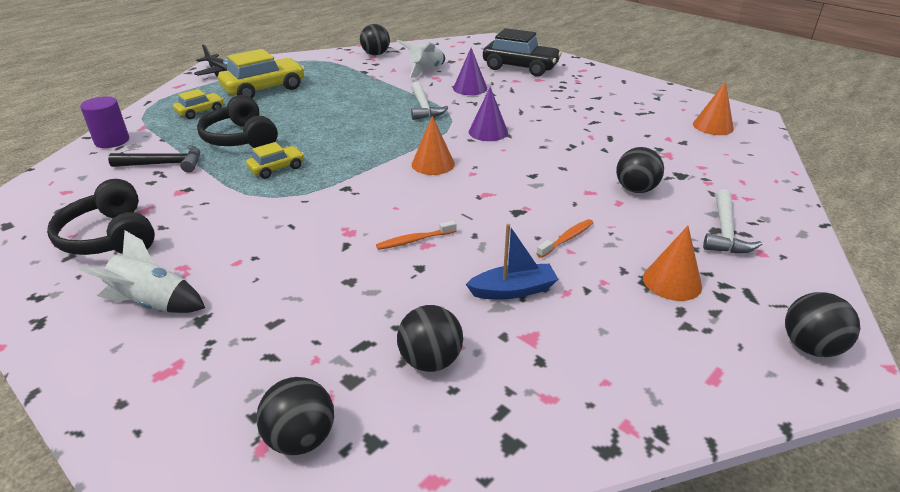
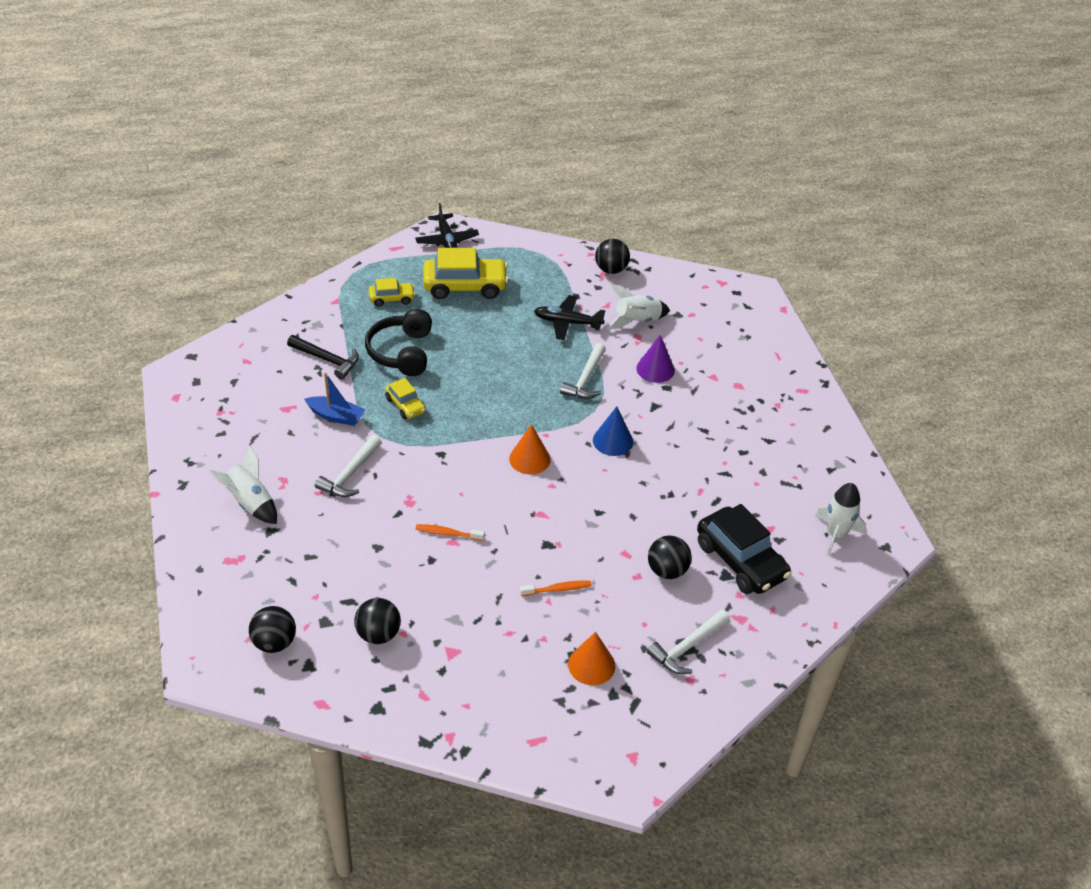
camera: 30 degrees right, 10 degrees up
(110, 237) = (254, 426): black headphones -> none
(112, 141) = (304, 310): purple cylinder -> none
(262, 235) = (350, 474): none -> white hammer
(277, 168) = (405, 405): yellow car -> yellow car turned 60 degrees clockwise
(373, 85) = (567, 322): none -> black plane
(488, 132) = (612, 441): purple cone -> blue cone
(513, 290) = (475, 612): blue boat -> blue boat (336, 416)
(520, 67) = (739, 357): black car -> black car (740, 560)
(713, 126) = (835, 534): orange cone -> white rocket
(810, 347) = (623, 759): black ball -> none

